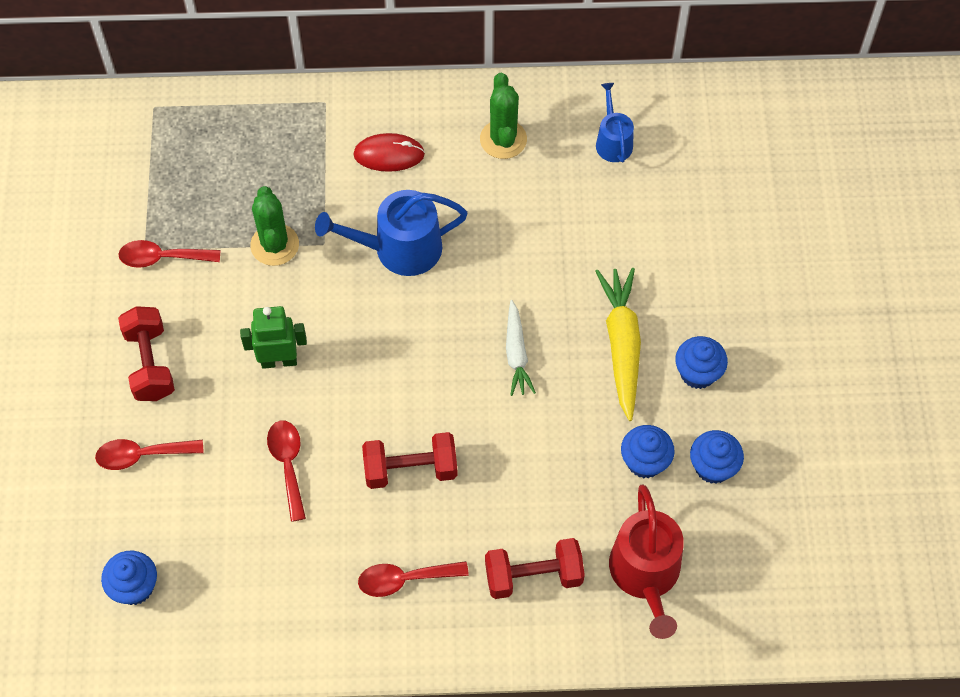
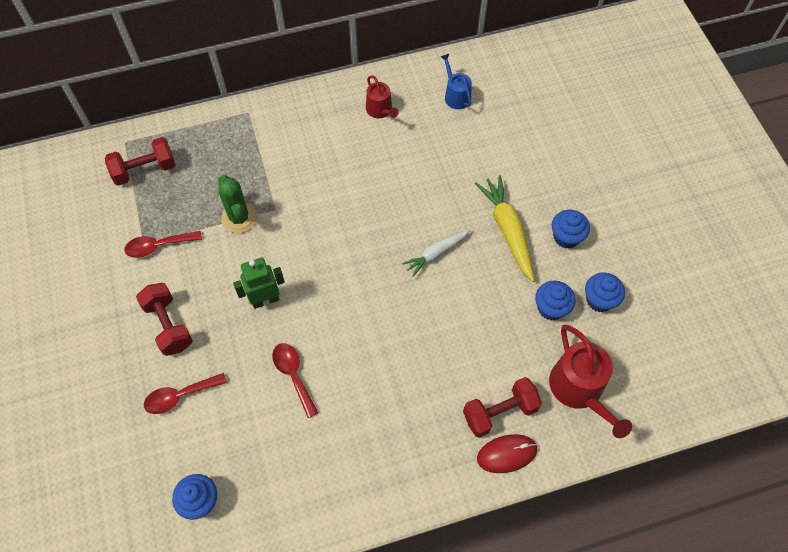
camera: 15 degrees left, 0 degrees up
(389, 154) = (304, 138): red mouse -> red mouse (506, 454)
(399, 249) = (330, 200): blue watering can -> none
(404, 579) = (405, 440): red spoon -> none
(410, 469) = (385, 356): red dumbbell -> red dumbbell (144, 170)
(503, 139) = (380, 110): green cactus -> red watering can
(516, 354) = (436, 254): white carrot -> white carrot turned 75 degrees clockwise

